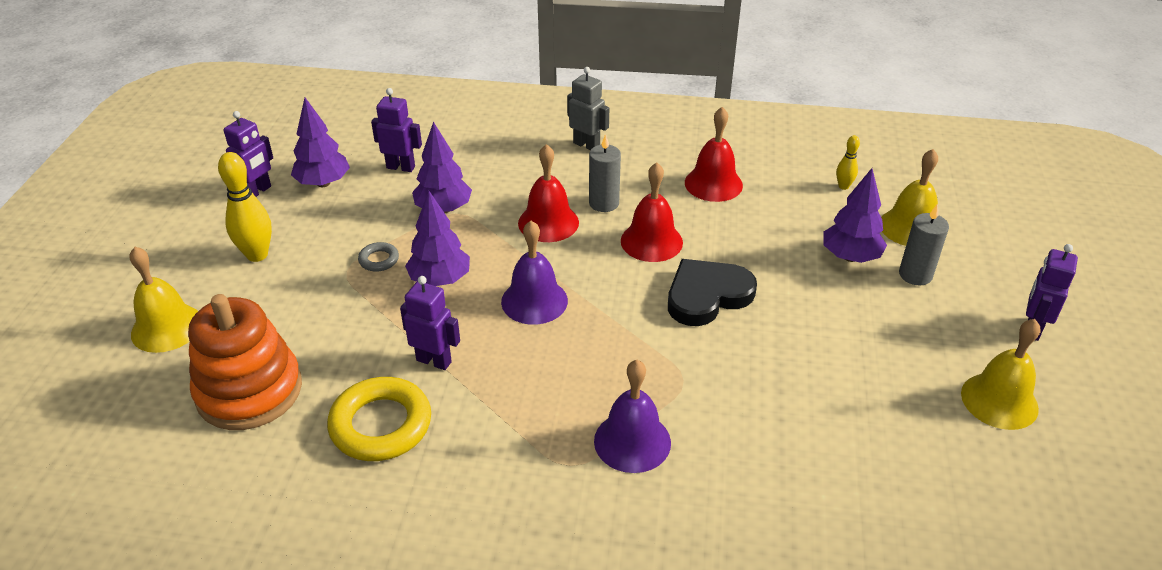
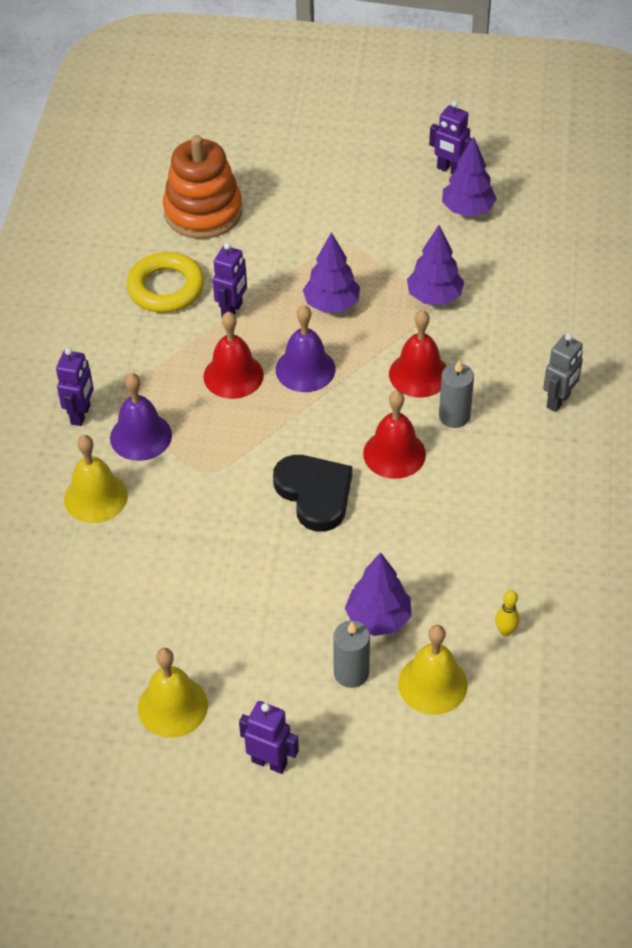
camera: 90 degrees right, 10 degrees up
(166, 327) = (271, 154): yellow bell -> yellow bell (95, 497)
(257, 255) = (360, 186): yellow bowling pin -> none
(379, 260) = (357, 262): grey ring -> none
(401, 167) = (499, 259): purple robot -> purple robot (81, 414)
(713, 184) = (498, 509): red bell -> red bell (233, 375)

